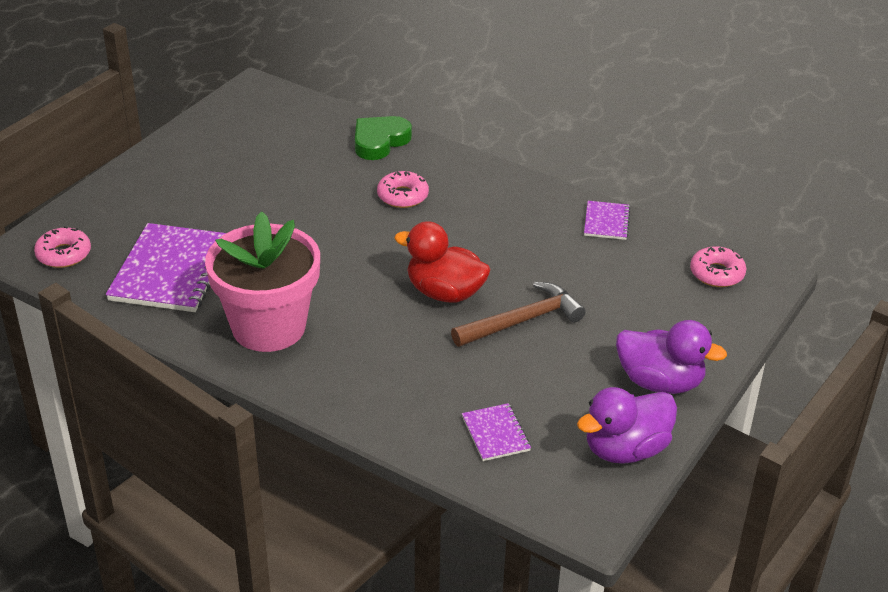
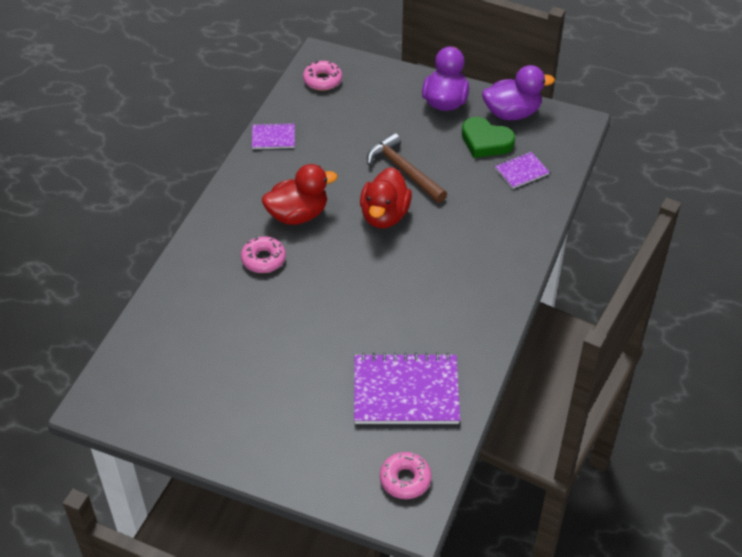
camera: 100 degrees left, 10 degrees up
(268, 327) = (456, 310): pink flower pot -> none
(379, 141) = (181, 289): green heart -> green heart (485, 141)
(466, 226) = (298, 215): none -> red duck
(625, 449) = (512, 113): purple duck -> purple duck turned 60 degrees counterclockwise

